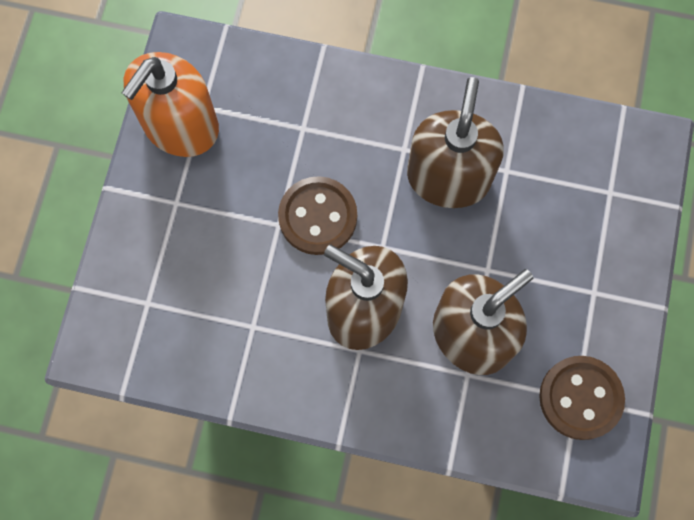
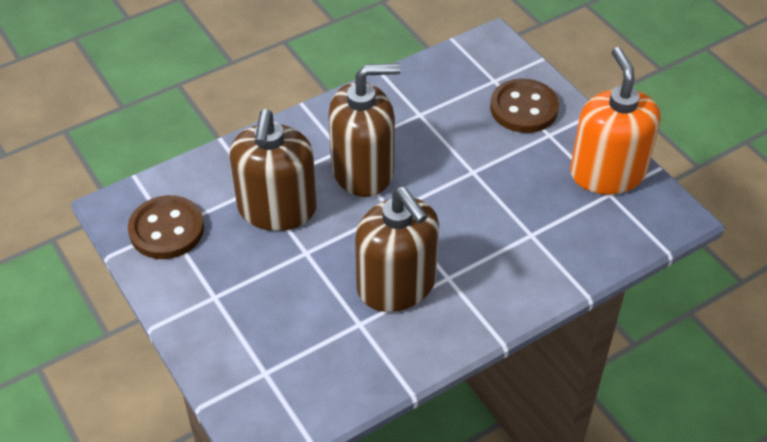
camera: 135 degrees right, 25 degrees down
(318, 217) = (454, 194): brown button -> brown button (524, 108)

